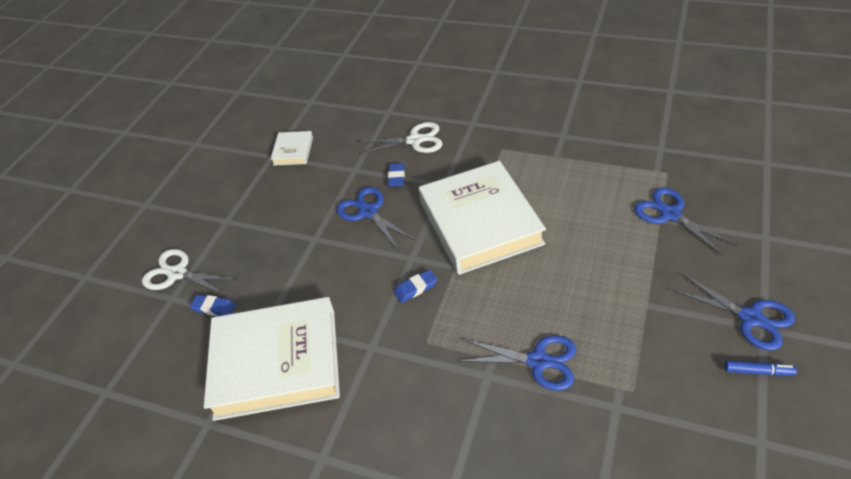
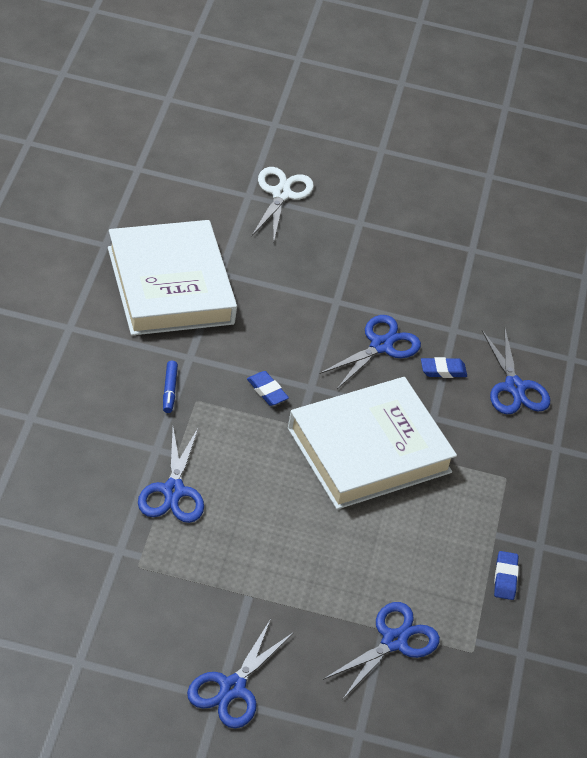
camera: 70 degrees right, 0 degrees up
(214, 308) = (236, 229): blue eraser -> blue eraser (505, 578)
(293, 151) = (483, 268): white book -> none
(415, 140) = (514, 387): white scissors -> blue scissors
(758, 371) = (161, 678): blue marker -> blue marker (169, 390)

